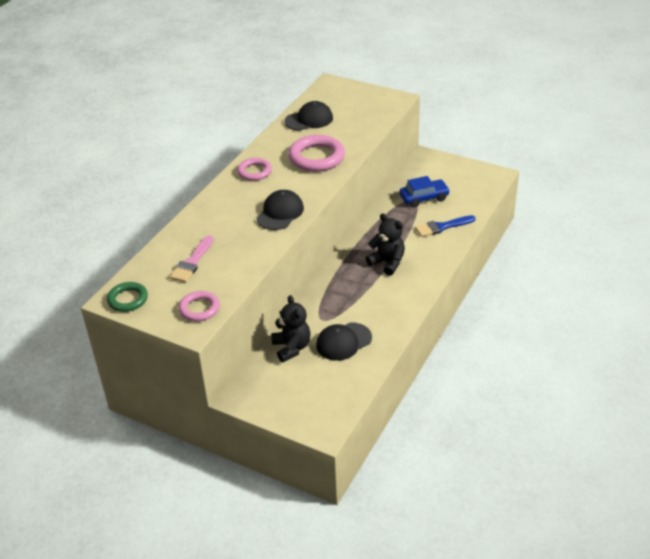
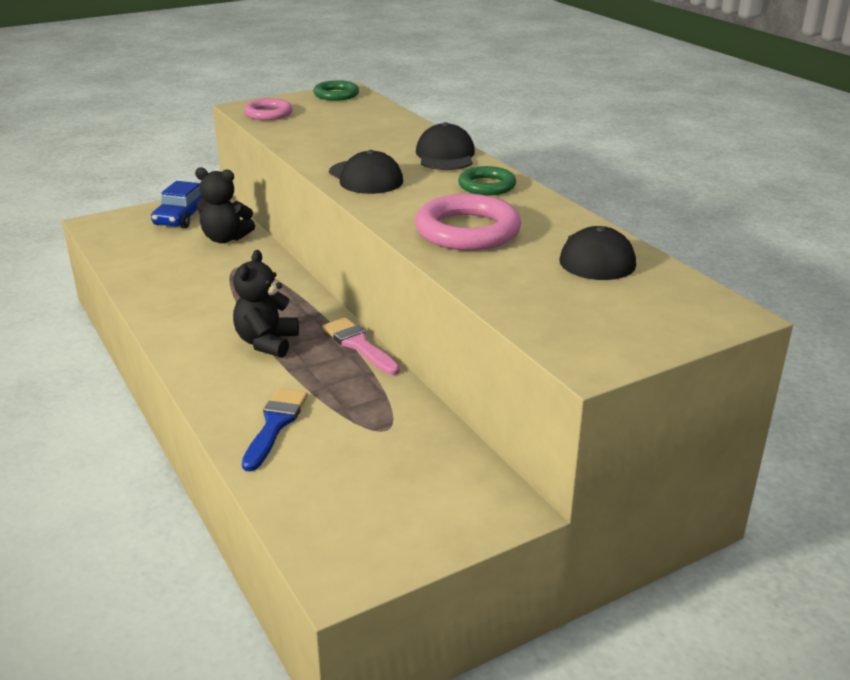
camera: 120 degrees right, 10 degrees down
(192, 262) = (347, 123): pink brush -> pink brush (359, 345)
(254, 172) = (487, 186): pink ring -> green ring
(343, 342) = (183, 266): black cap -> black cap (445, 155)
(387, 263) = (267, 343): black teddy bear -> black teddy bear turned 120 degrees clockwise
(424, 198) = (375, 443): blue car -> blue car (181, 217)

